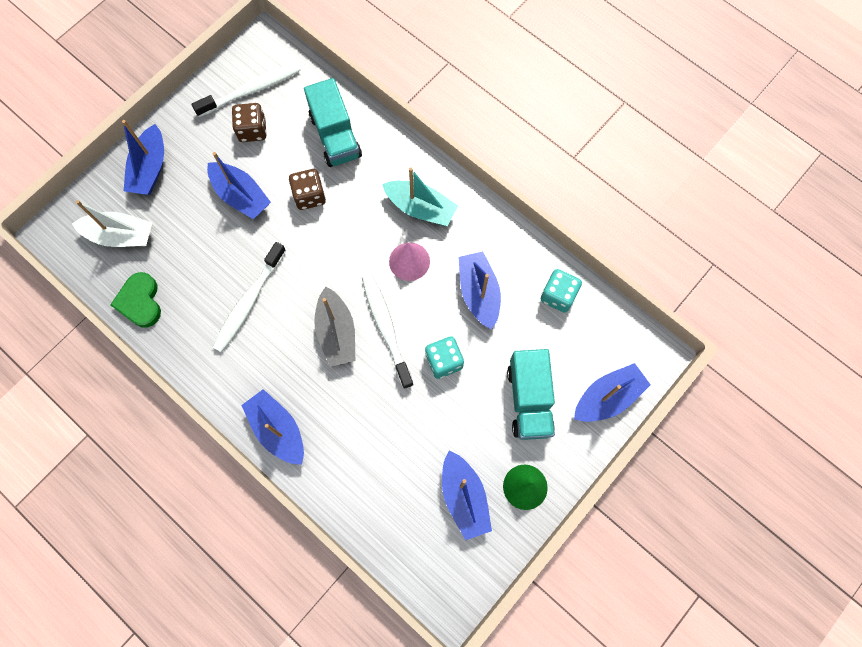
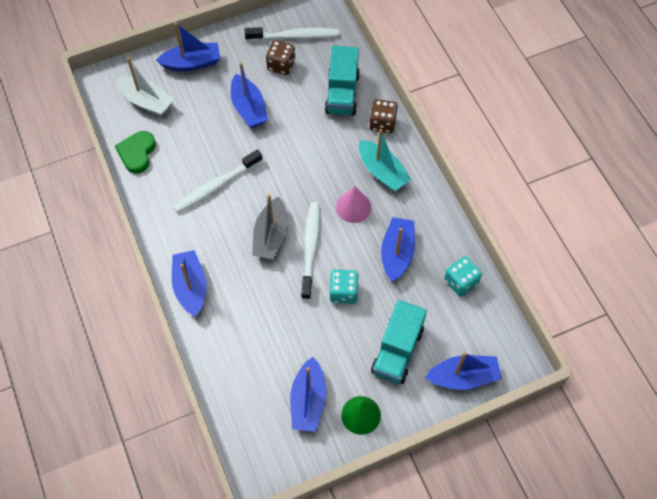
camera: 25 degrees right, 10 degrees down
(150, 168) = (192, 63): blue boat -> blue boat turned 135 degrees counterclockwise
(309, 196) = (300, 129): brown dice -> brown dice (382, 123)

